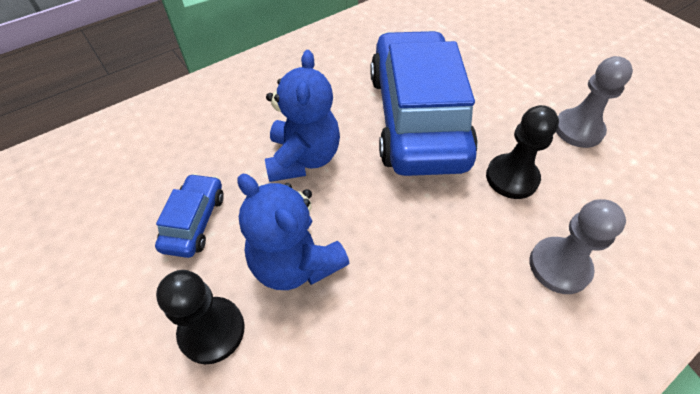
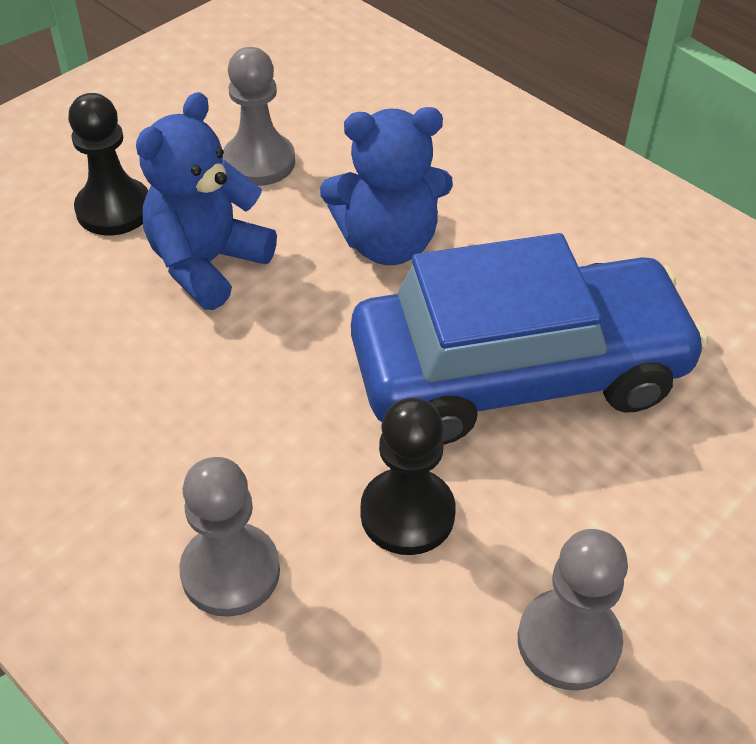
camera: 80 degrees right, 5 degrees down
(194, 221) = (259, 162): blue car -> grey pawn

